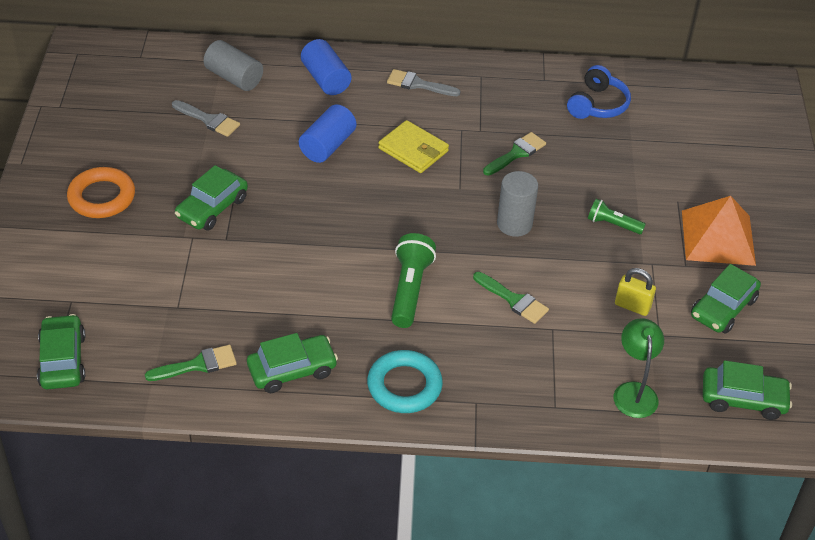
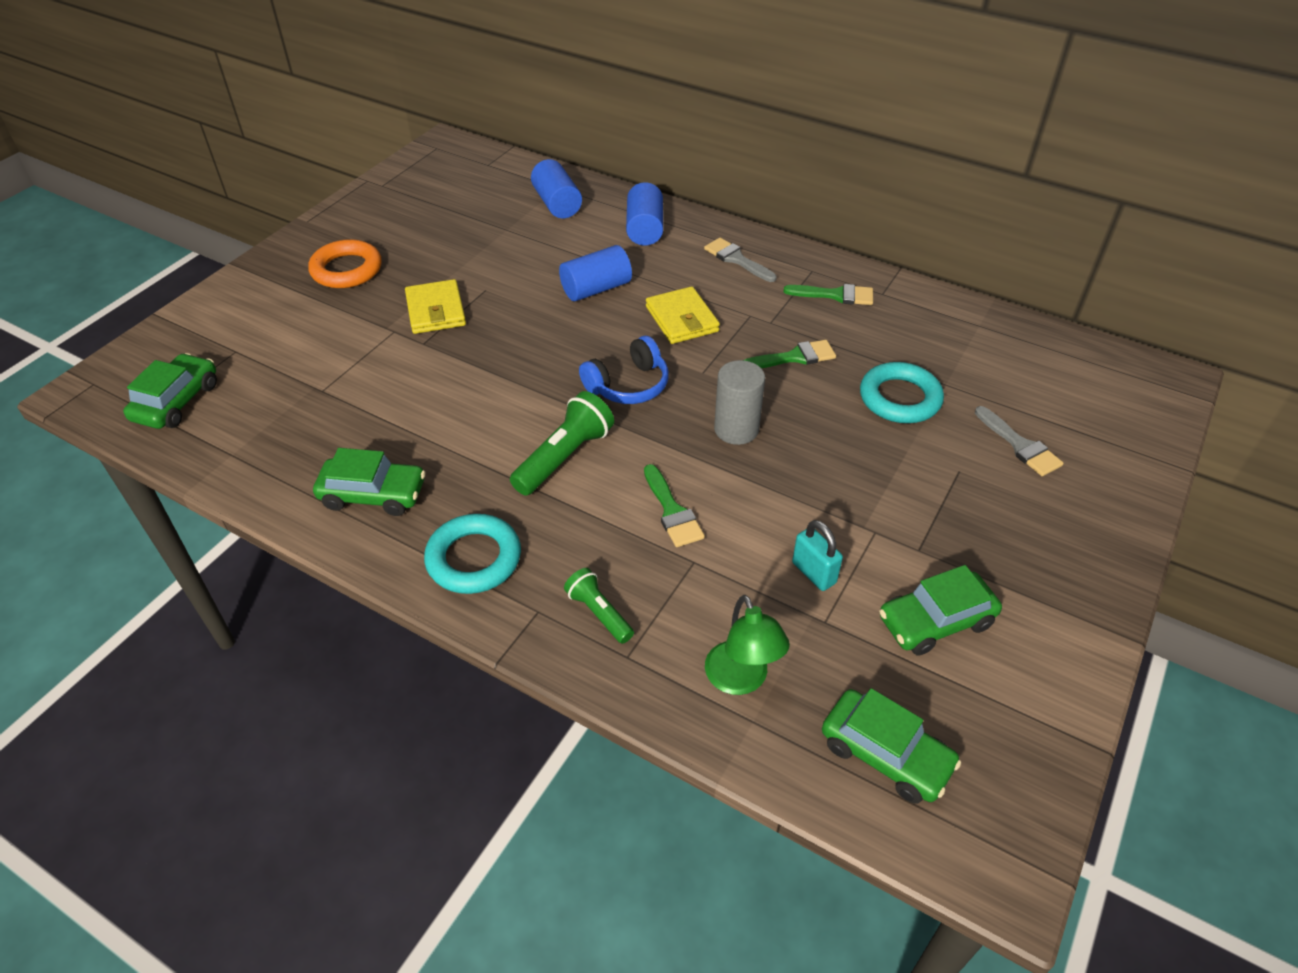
camera: 30 degrees right, 0 degrees up
(197, 365) = (289, 453): green brush -> green brush (835, 295)
(208, 120) = (501, 233): grey brush -> grey brush (1019, 445)
(212, 208) = (436, 310): green car -> yellow wallet
(234, 78) = (557, 204): grey cylinder -> blue cylinder
(597, 105) = (928, 336): blue headphones -> blue headphones (628, 385)
(608, 161) = (899, 398): none -> turquoise ring
(612, 224) = (855, 469): green flashlight -> green flashlight (599, 613)
(632, 306) = (813, 573): yellow padlock -> turquoise padlock
(634, 391) = (741, 680): green lamp -> green lamp turned 135 degrees clockwise
(718, 237) = (986, 531): orange pyramid -> none

